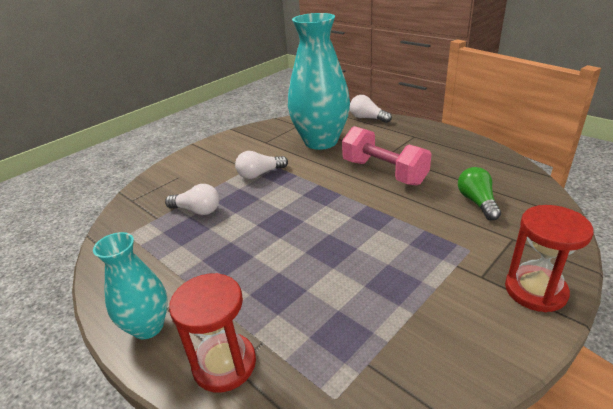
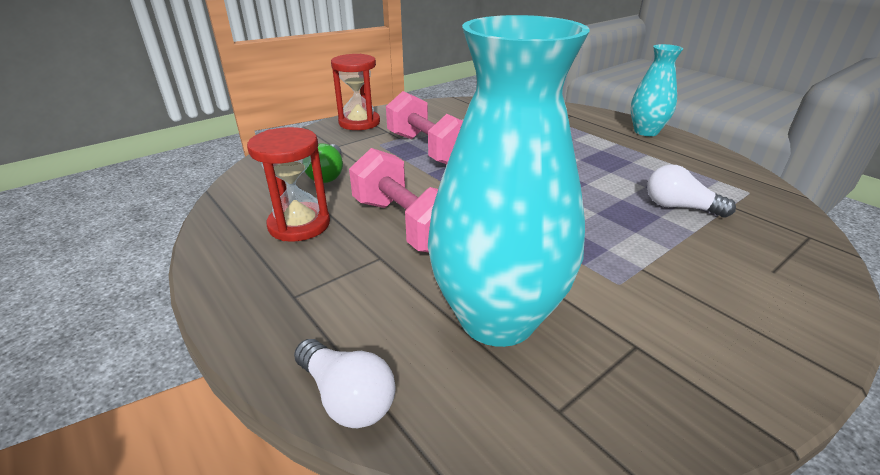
camera: 175 degrees left, 0 degrees up
(224, 364) = (578, 116): red hourglass -> red hourglass (299, 225)
(260, 174) = (612, 252): white light bulb -> none
(411, 247) = (428, 150): none -> pink dumbbell

